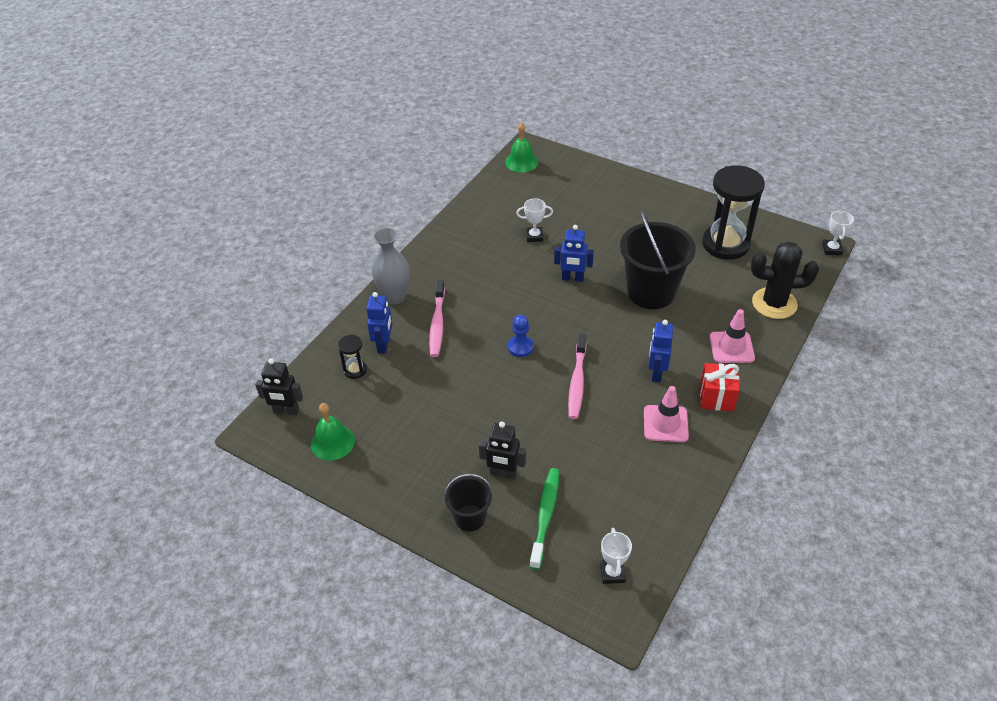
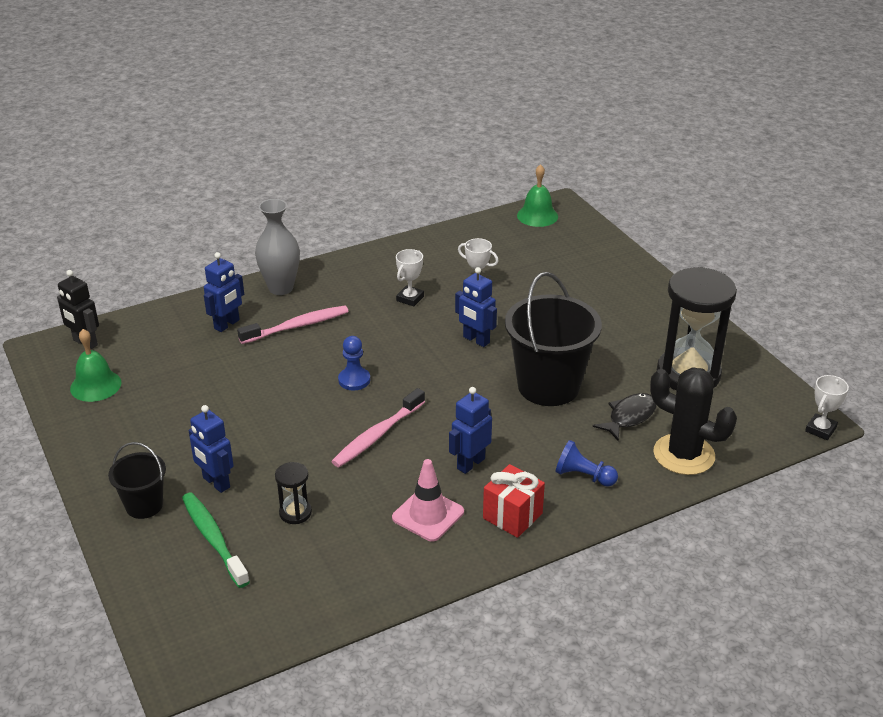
camera: 30 degrees right, 10 degrees down
(355, 370) = (179, 335): black hourglass -> black hourglass (295, 513)
(437, 323) = (296, 326): pink toothbrush -> pink toothbrush turned 150 degrees counterclockwise
(503, 473) = (216, 483): black robot -> blue robot
(545, 516) = (214, 539): green toothbrush -> green toothbrush turned 75 degrees counterclockwise
(612, 573) = (222, 623): white trophy -> white trophy (410, 298)
(719, 291) = (629, 417): none -> black fish
(731, 347) = (583, 476): pink traffic cone -> blue pawn

